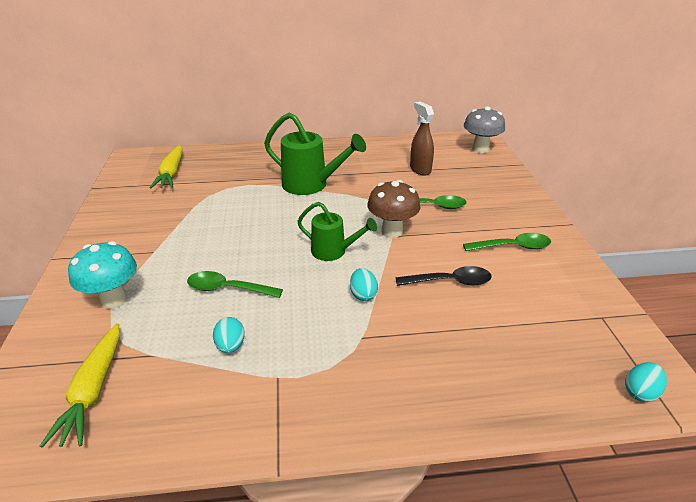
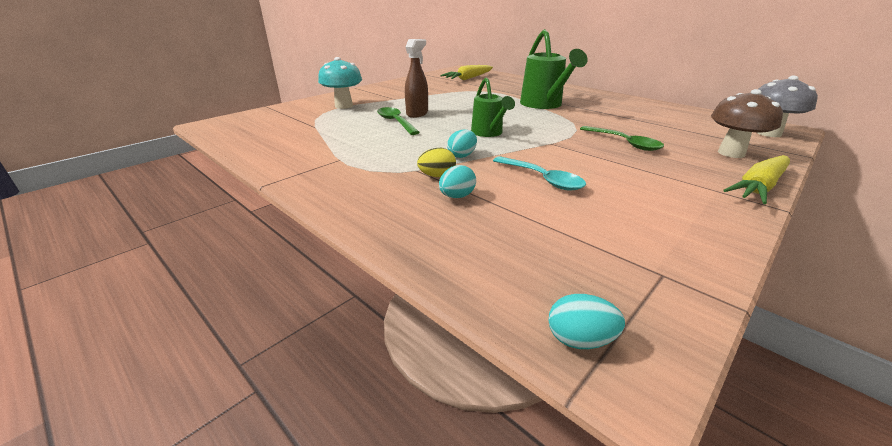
camera: 50 degrees right, 5 degrees down
(93, 390) = (274, 126): yellow carrot -> yellow carrot (758, 187)
(230, 346) = (348, 139): turquoise egg -> turquoise egg (457, 196)
(388, 332) = (437, 176): none -> yellow egg
(392, 231) = (555, 141): brown mushroom -> brown mushroom (731, 153)
(420, 169) = (661, 124): brown spray bottle -> brown spray bottle (417, 113)
(450, 282) = (542, 179): black spoon -> turquoise spoon
(512, 247) = (658, 191): green spoon -> none

